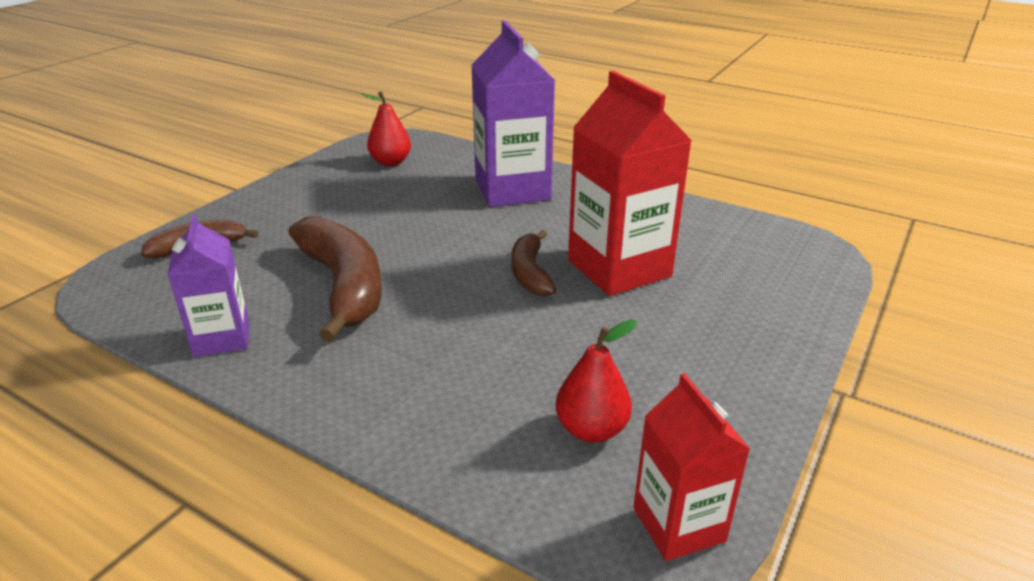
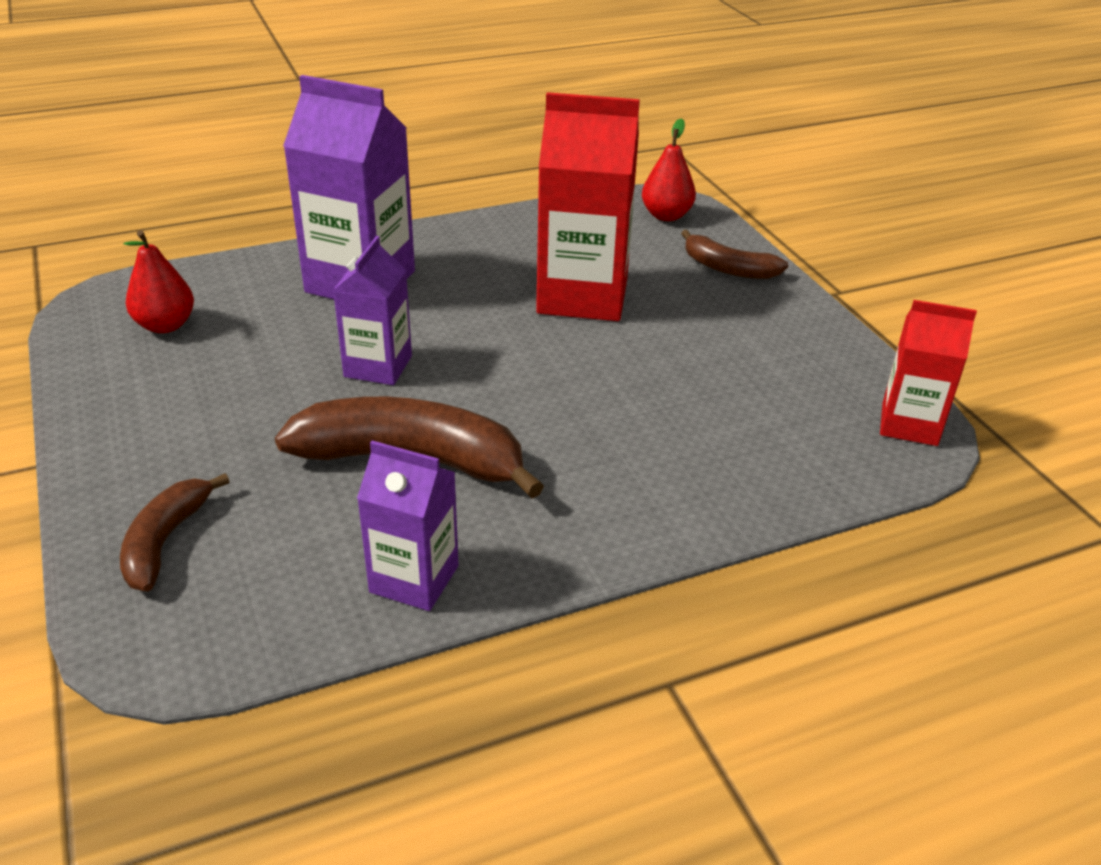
camera: 55 degrees left, 5 degrees up
(429, 233) = (378, 366): none -> purple carton
(530, 273) = (532, 342): brown banana -> brown banana (728, 268)
(591, 429) = (782, 413): red pear -> red pear (666, 215)

